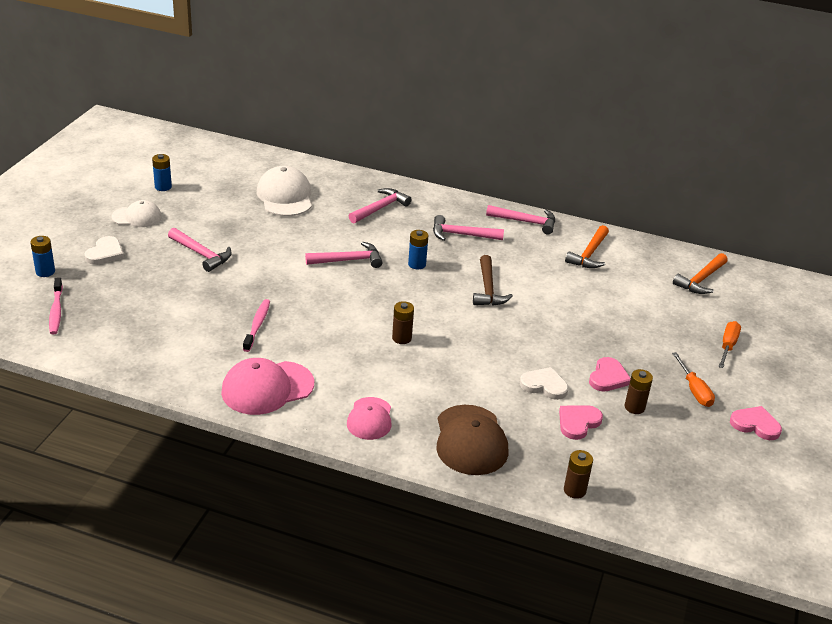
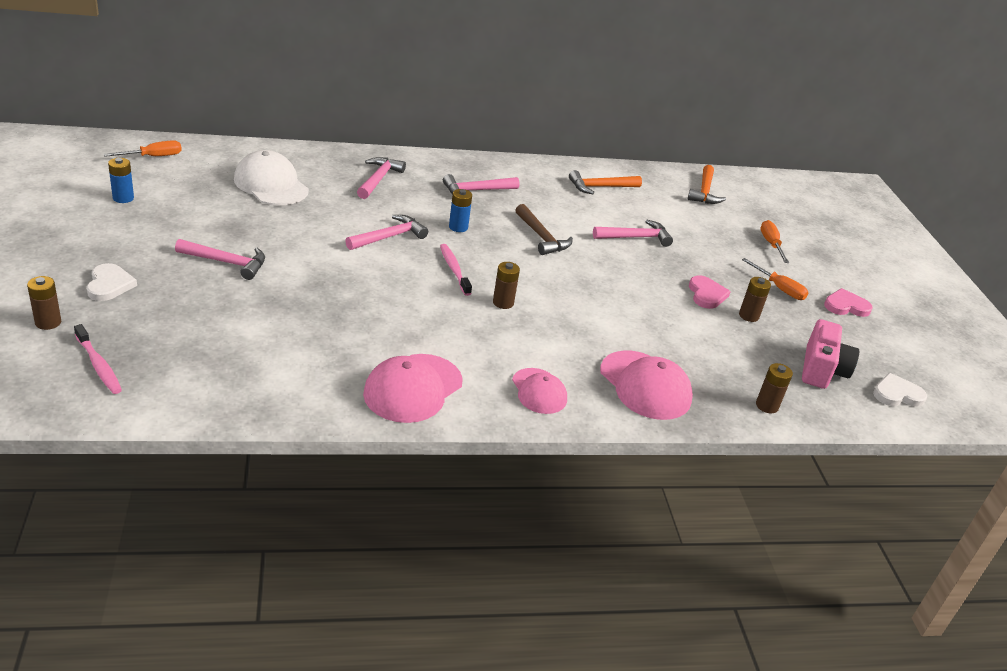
camera: 30 degrees left, 0 degrees up
(45, 272) = (48, 322): blue battery -> brown battery
(137, 217) = (117, 237): white cap -> none
(210, 156) = (153, 156): none -> orange screwdriver
(257, 325) = (349, 325): pink toothbrush -> pink toothbrush (454, 269)
(470, 440) = (645, 385): brown cap -> pink cap
(526, 222) = (523, 168): pink hammer -> pink hammer (635, 237)
(544, 385) = (663, 315): white heart -> white heart (897, 394)
(578, 422) = (717, 342): pink heart -> none
(589, 254) = (600, 187): orange hammer -> orange hammer turned 75 degrees clockwise
(666, 475) = (822, 370): none -> pink camera

